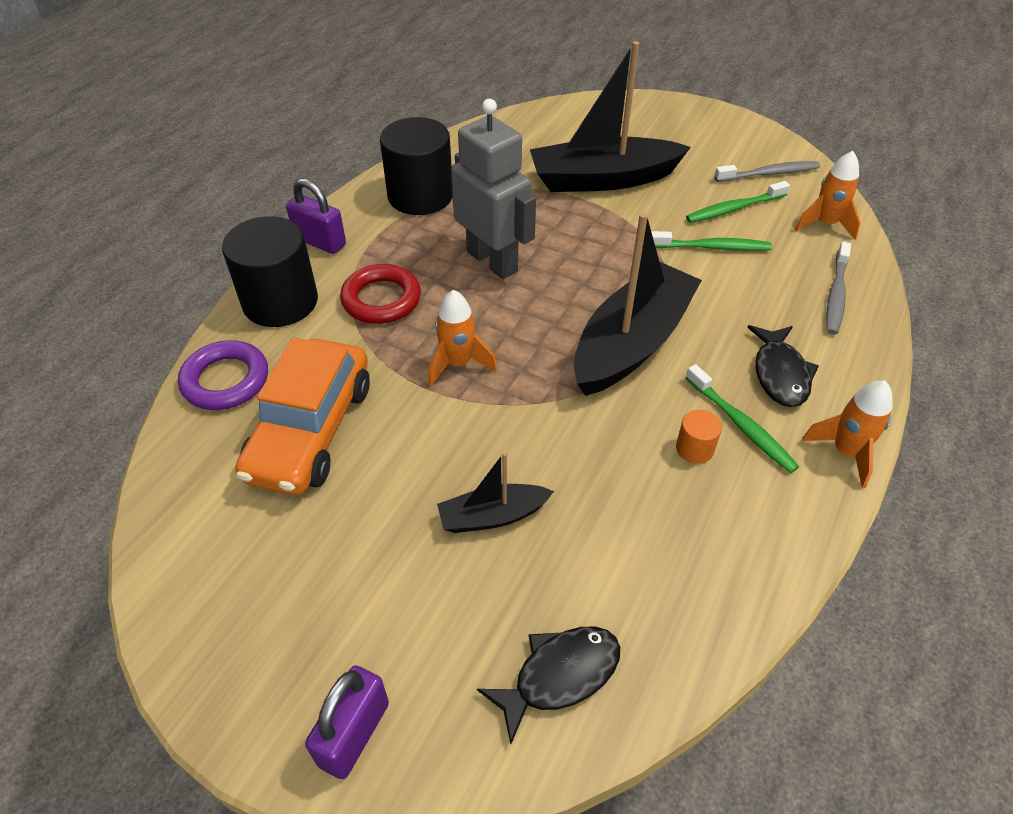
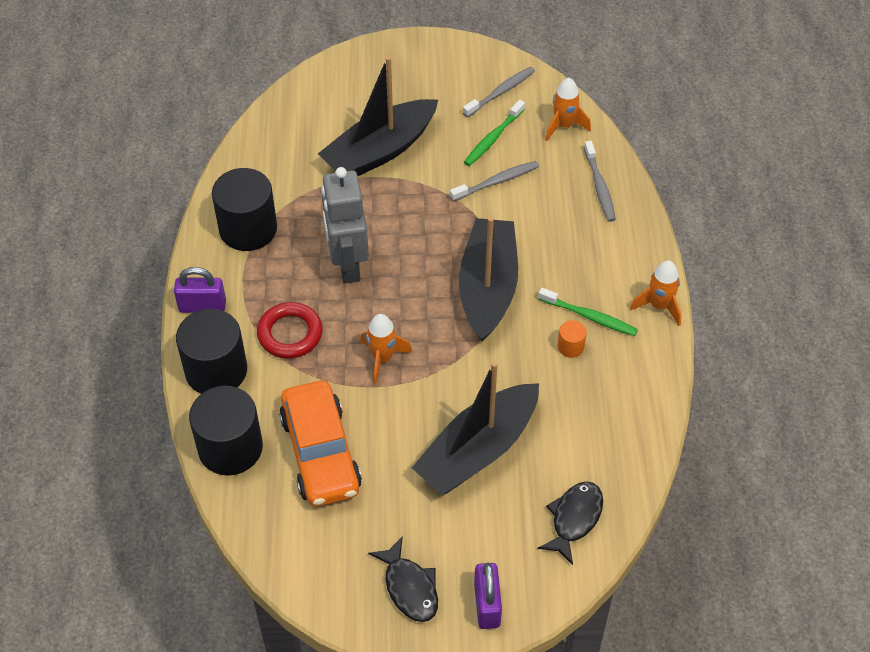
camera: 30 degrees left, 5 degrees up
(226, 380) = (230, 448): purple ring -> black cylinder
(492, 261) = (347, 264): grey robot -> grey robot turned 120 degrees counterclockwise
(492, 516) = (478, 450): black boat -> black boat, size x1.99
(712, 247) = (496, 182): green toothbrush -> grey toothbrush
(780, 374) = (594, 267): black fish -> black fish (409, 587)

